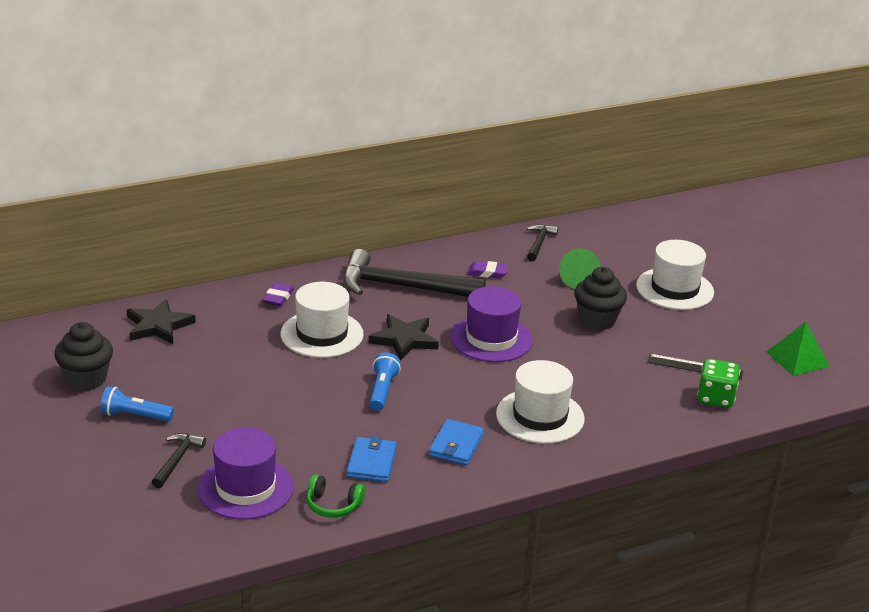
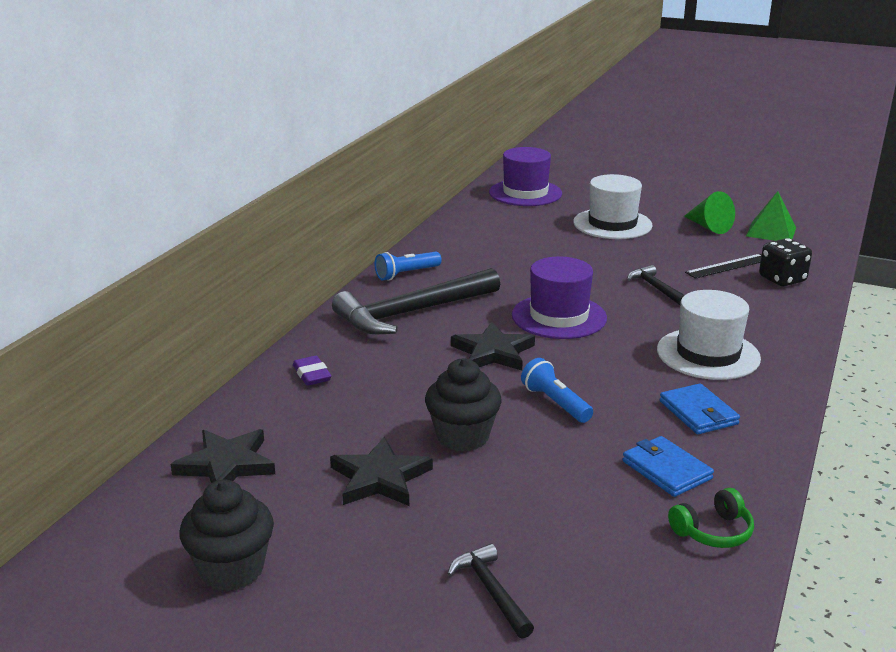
camera: 40 degrees left, 5 degrees down
(135, 415) = (360, 574): blue flashlight -> blue flashlight (406, 274)
(218, 376) = (380, 478): none -> black star
(245, 488) = (610, 572): purple hat -> purple hat (525, 193)
(322, 334) = (412, 385): white hat -> none
(487, 272) = (461, 271): purple eraser -> none
(539, 243) = (460, 235): black hammer -> black hammer (655, 288)
(578, 279) = (536, 246): green cone -> green cone (708, 227)
(597, 320) = (605, 267): black cupcake -> black cupcake (462, 437)
(715, 398) = (782, 279): green dice -> black dice

